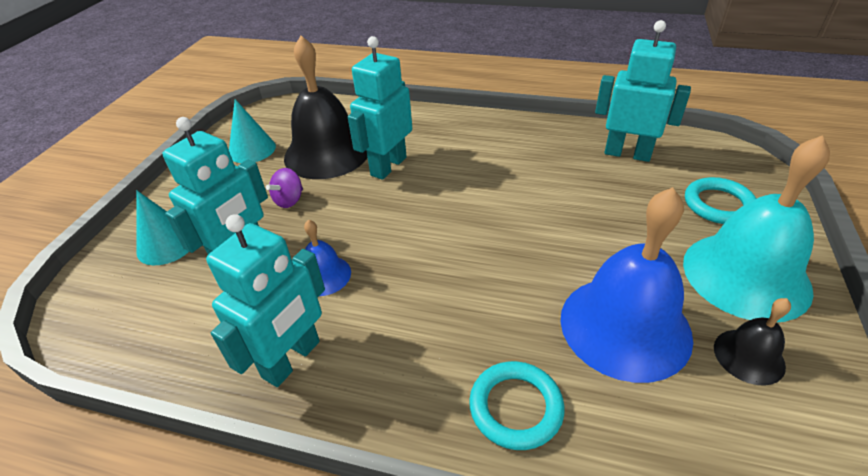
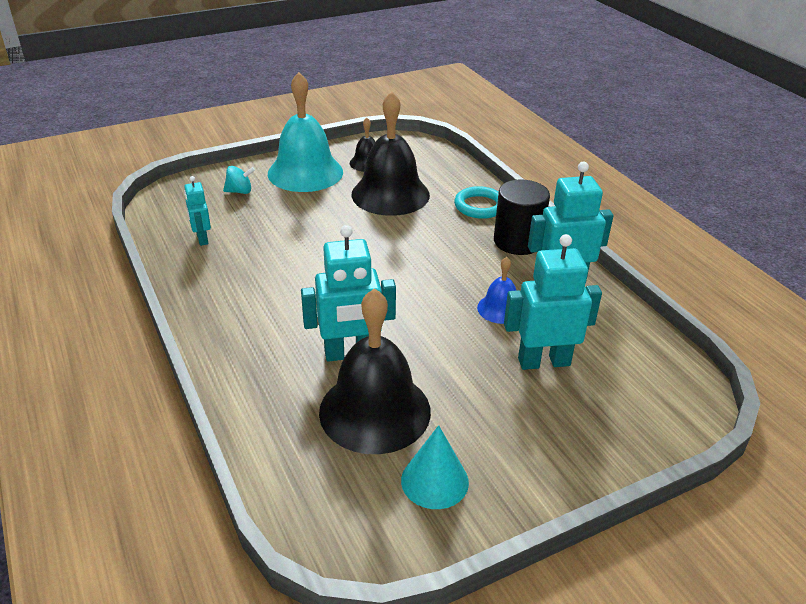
camera: 135 degrees left, 5 degrees down
(166, 244) = (597, 416): turquoise cone -> none
(289, 200) = (463, 383): purple spinning top -> none
(398, 381) = (517, 241): none -> black cylinder
(625, 326) = (390, 194): blue bell -> black bell
(627, 153) = (202, 239): turquoise robot -> turquoise robot, size x0.56
(718, 205) = (240, 191): turquoise ring -> turquoise spinning top

